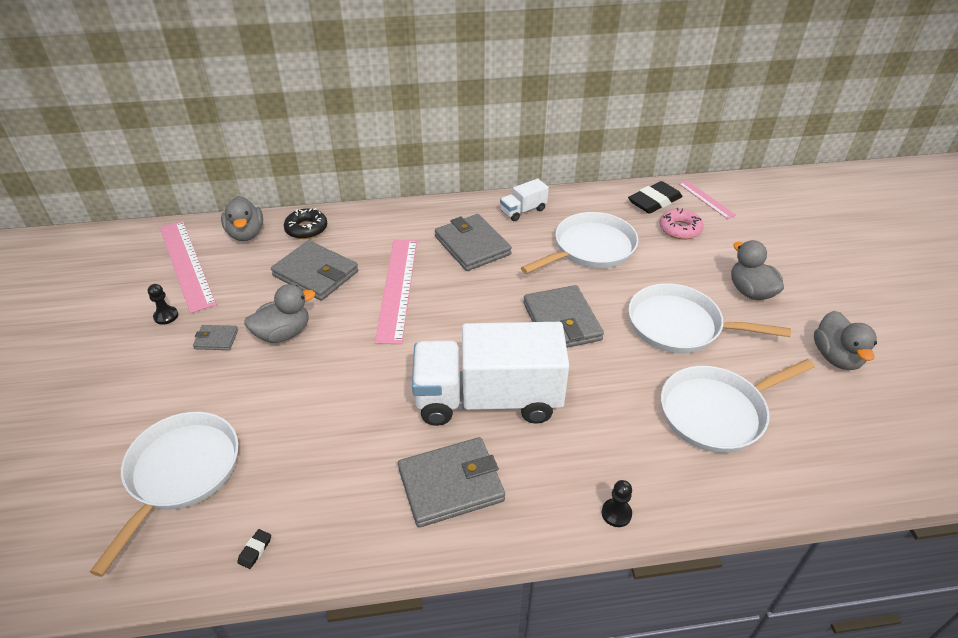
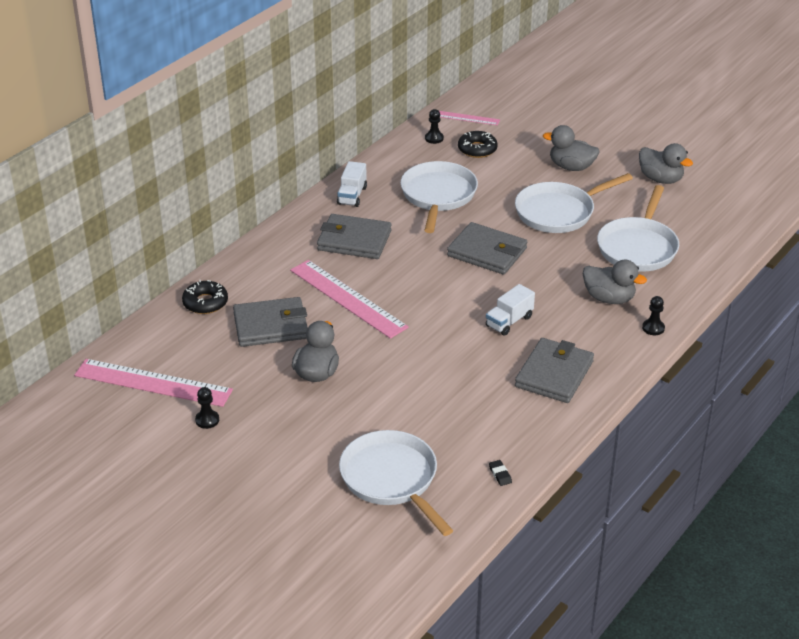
camera: 45 degrees left, 5 degrees down
(216, 339) = (275, 407): grey wallet -> none
(246, 234) = (161, 335): grey duck -> grey duck (609, 298)
(488, 399) = (509, 321): white truck -> white truck, size x0.43
(654, 201) = (434, 138): black eraser -> black pawn
(680, 229) = (477, 149): pink donut -> black donut

